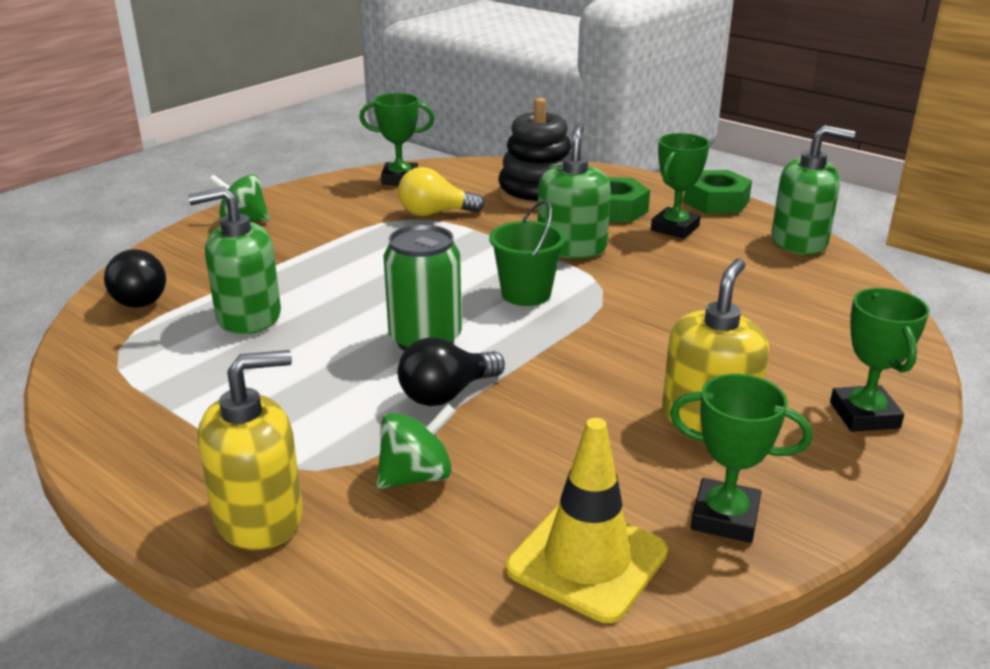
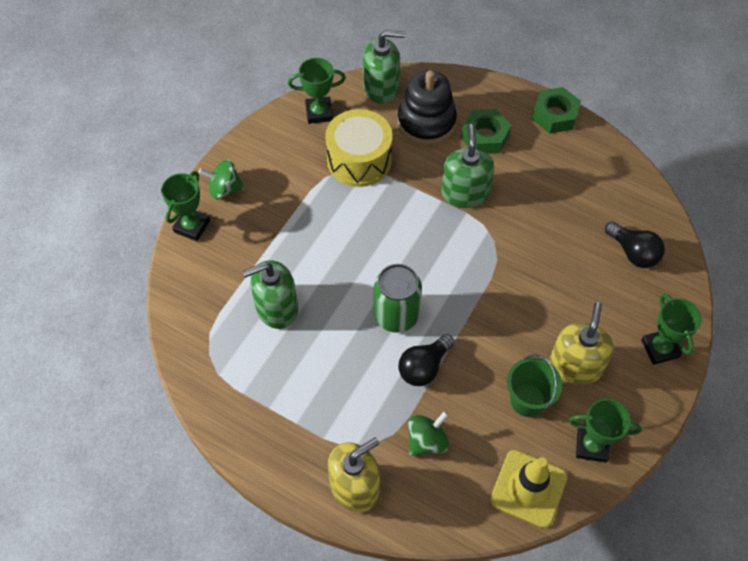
camera: 10 degrees left, 30 degrees up
(137, 298) = (194, 298): black light bulb -> black light bulb (633, 253)
(435, 213) = (359, 160): yellow light bulb -> yellow drum
(526, 294) = (446, 254): green bucket -> green bucket (527, 400)
(675, 228) = (530, 156): green trophy -> green trophy (192, 226)
(799, 242) = (615, 163): green soap dispenser -> green soap dispenser (381, 88)

